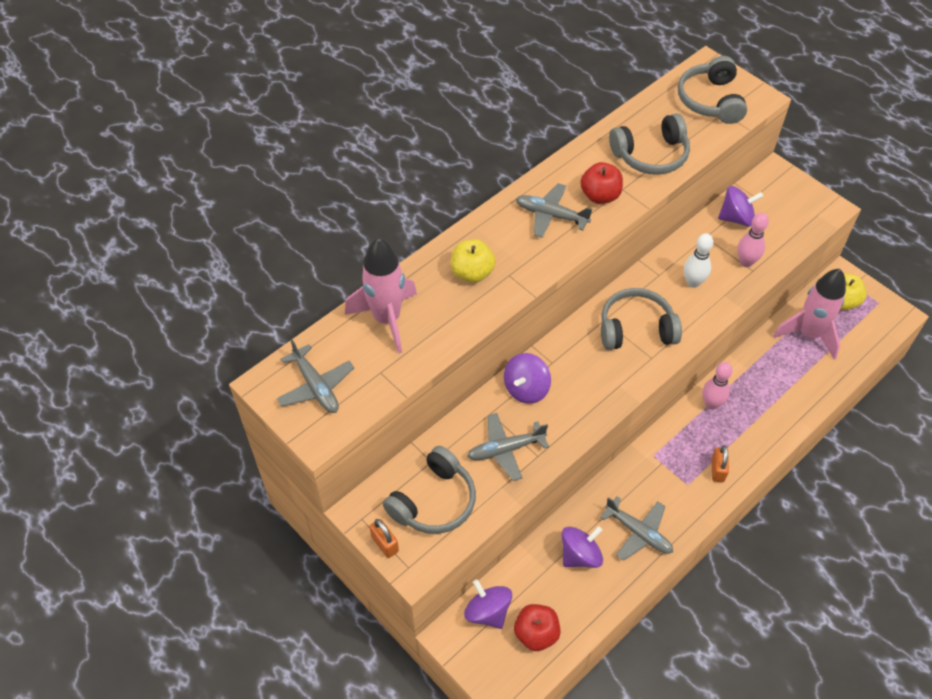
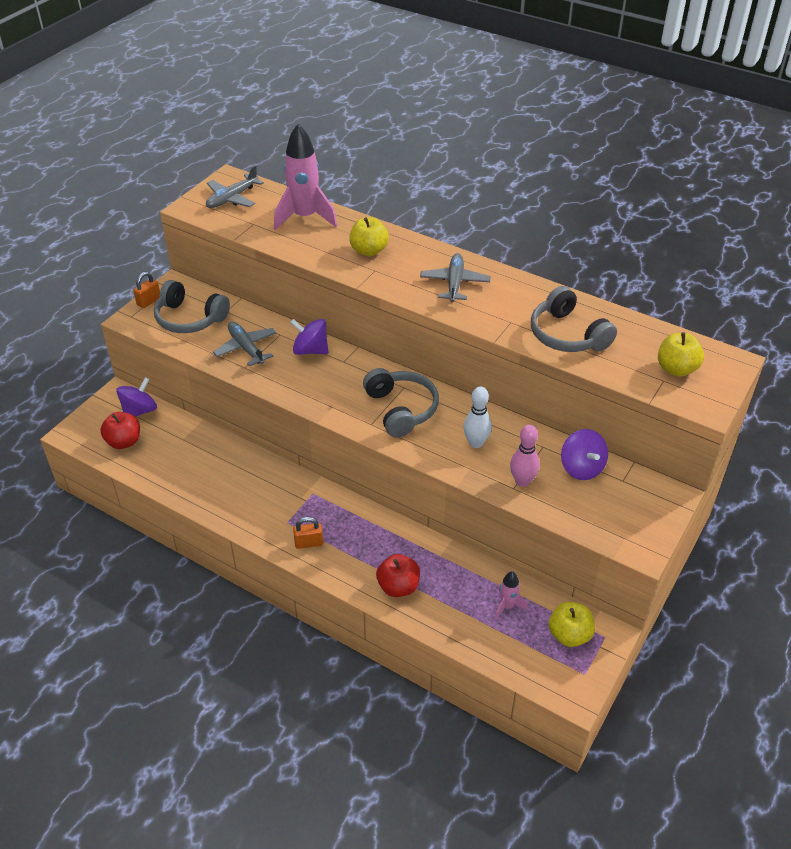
camera: 75 degrees right, 10 degrees down
(580, 555) = (199, 457): purple spinning top -> none
(600, 196) = (494, 309): red apple -> red apple (398, 587)
(638, 532) = (228, 493): grey plane -> none
(711, 100) = (676, 369): grey headphones -> yellow apple
(711, 404) = (385, 530): pink bowling pin -> none
(808, 334) = (507, 606): pink rocket -> pink rocket, size x0.49

